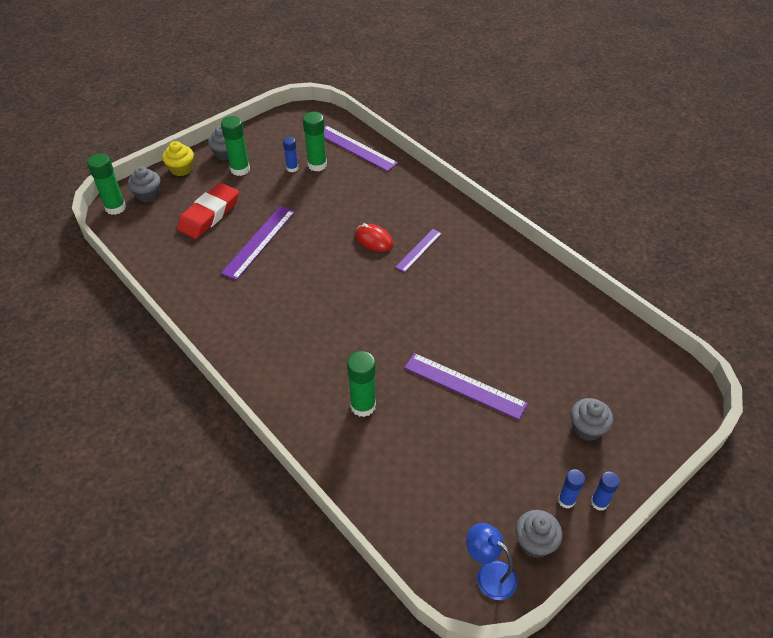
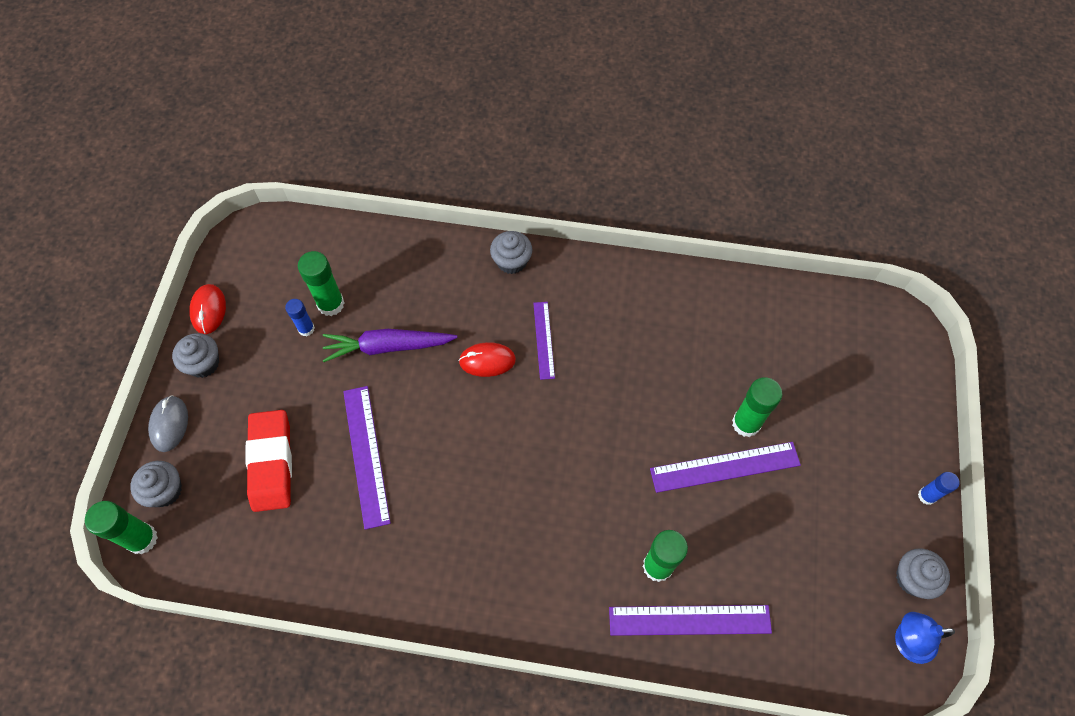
camera: 40 degrees left, 15 degrees up
(181, 169) = (169, 424): yellow cupcake -> grey mouse
(240, 169) = (244, 373): green glue stick -> green glue stick (746, 423)
(253, 133) = (208, 310): none -> red mouse
(325, 201) = (388, 347): none -> purple carrot
(355, 148) = (352, 250): purple ruler -> purple ruler (689, 620)
(566, 500) = (902, 516): blue glue stick -> none
(587, 428) = (858, 427): grey cupcake -> grey cupcake (511, 261)

